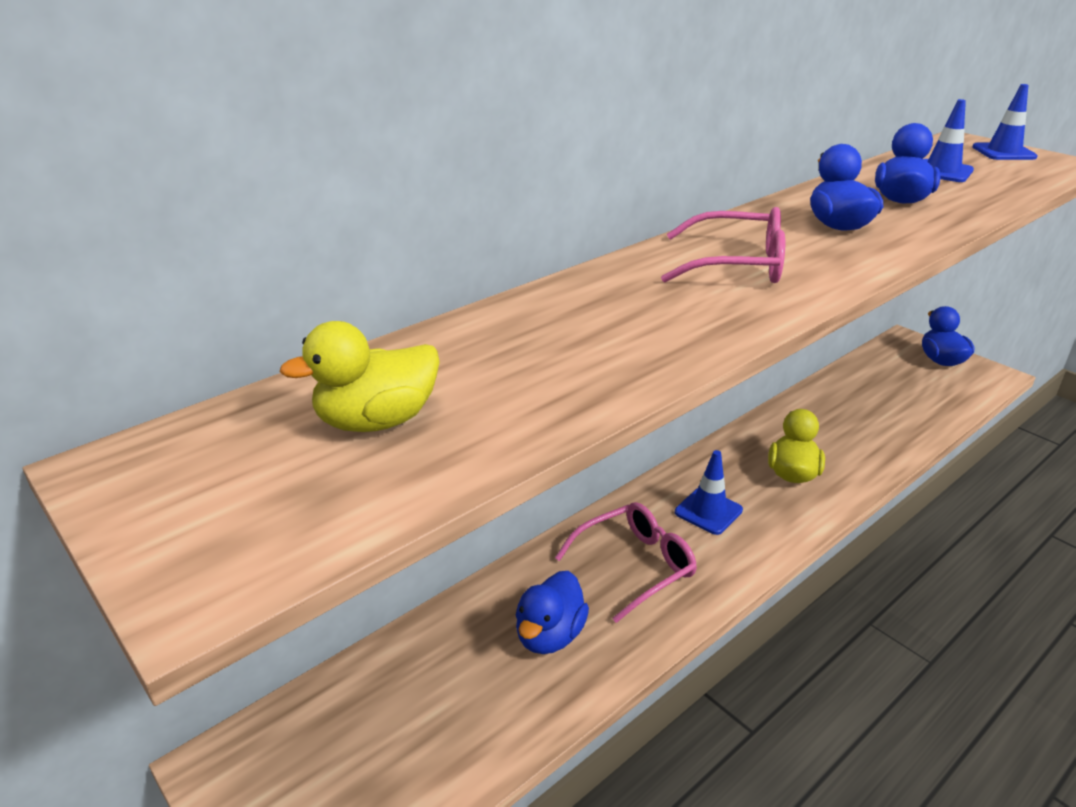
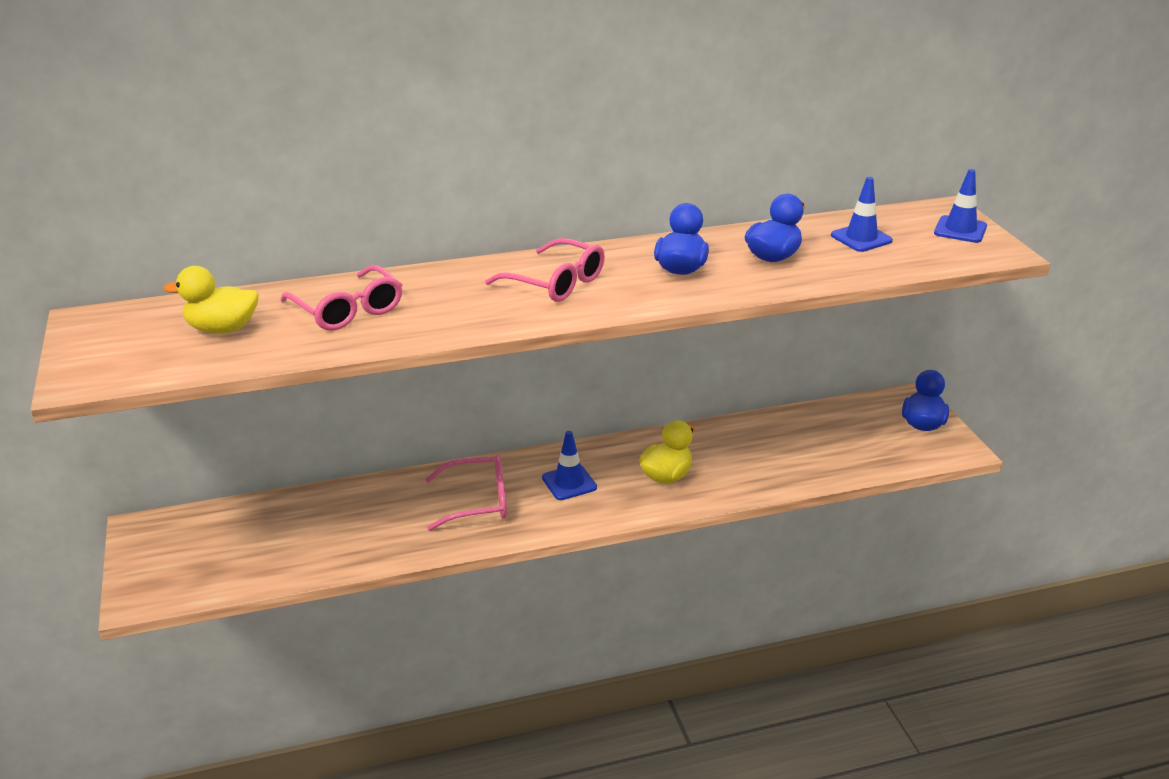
camera: 25 degrees right, 0 degrees up
(534, 351) = (348, 311): none -> pink glasses
(549, 635) = (380, 524): blue duck -> none

